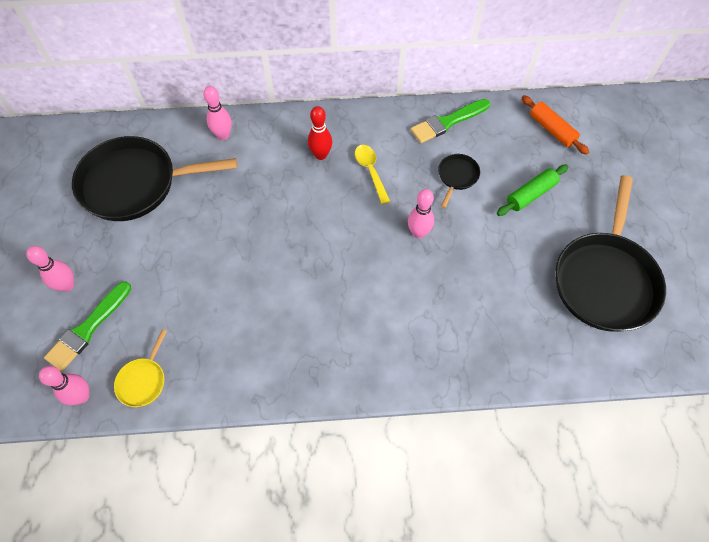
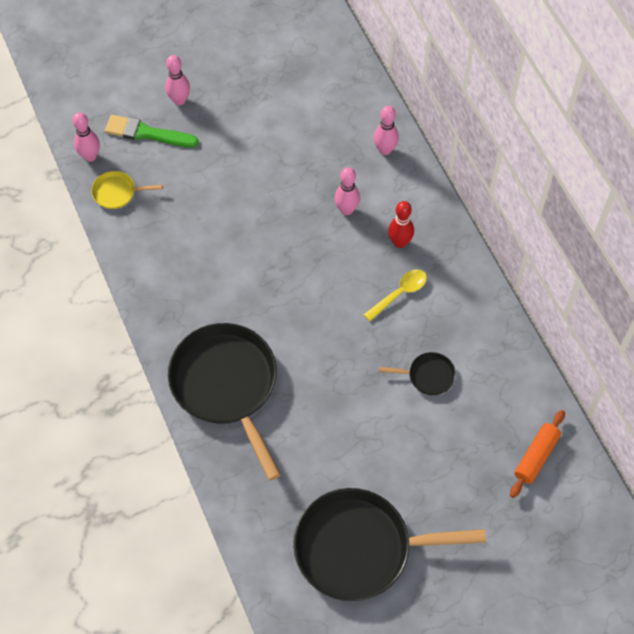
camera: 70 degrees right, 0 degrees up
(135, 184) = (299, 103): black pan -> black pan (226, 385)
(418, 233) = (344, 358): pink bowling pin -> pink bowling pin (346, 209)
(447, 122) = (497, 347): green brush -> none
(530, 194) = (436, 453): green rolling pin -> none

